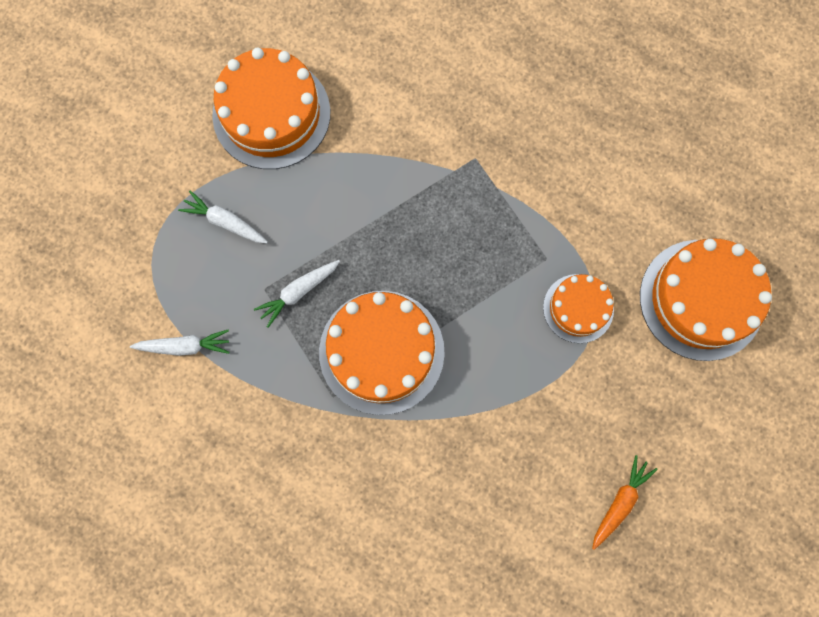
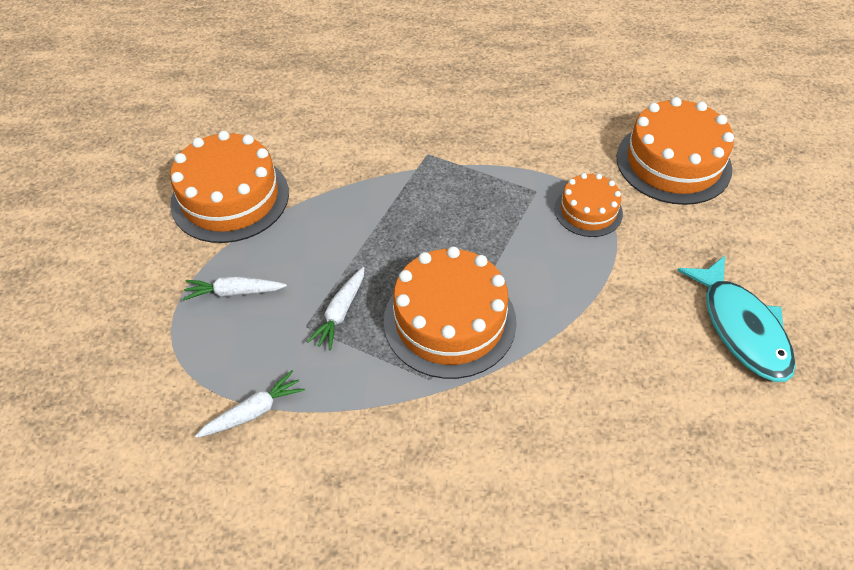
camera: 30 degrees left, 25 degrees down
(620, 502) = (741, 328): orange carrot -> turquoise fish

